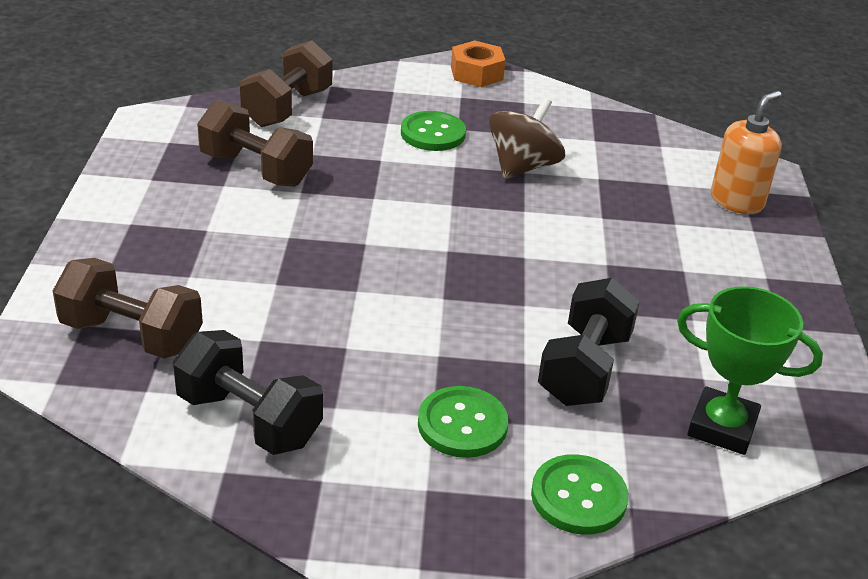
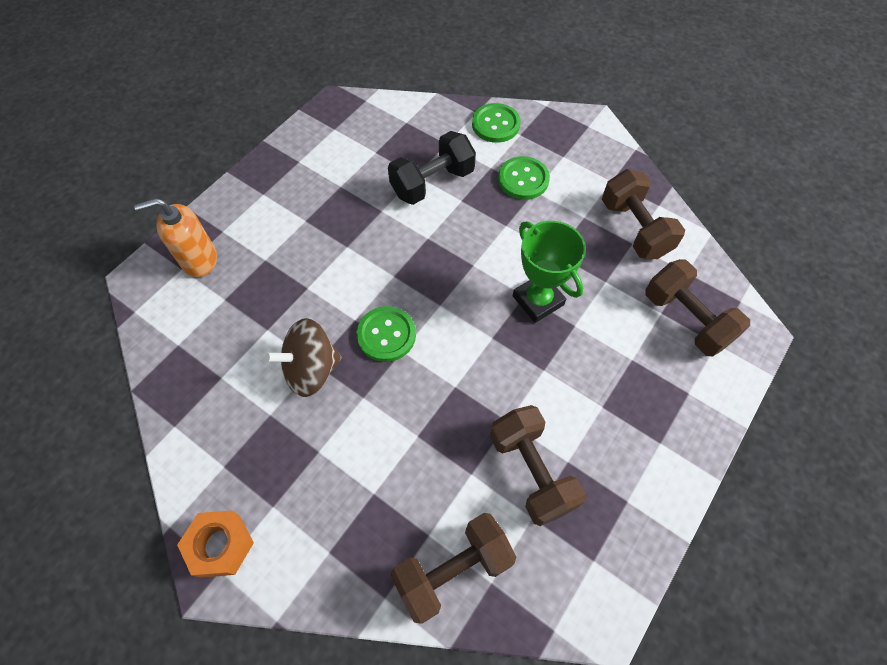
camera: 145 degrees left, 25 degrees up
(249, 419) = (634, 228): black dumbbell -> brown dumbbell
(433, 133) = (346, 453): green button -> green button (386, 335)
(722, 427) = (396, 125): green trophy -> green trophy (538, 300)

